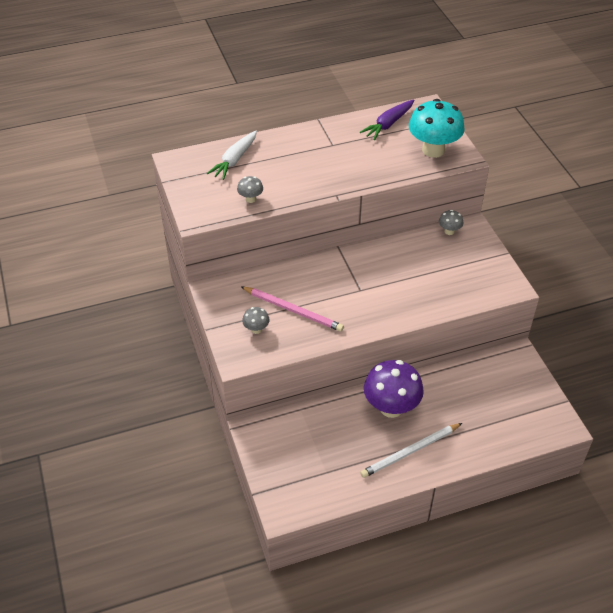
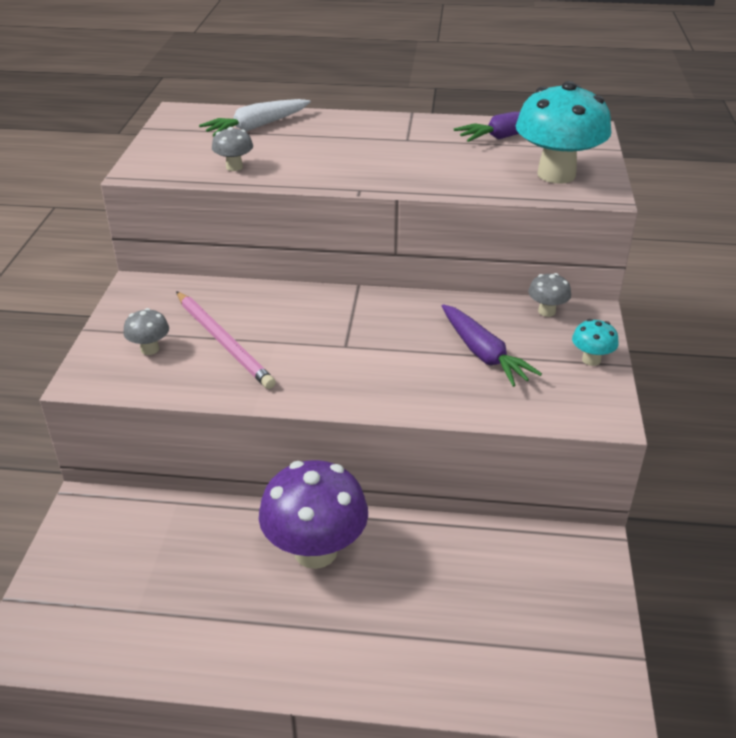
camera: 25 degrees right, 10 degrees down
(410, 452) = (294, 633): white pencil -> none
(434, 270) = (483, 353): none -> purple carrot
(488, 256) = (591, 360): none -> turquoise mushroom

